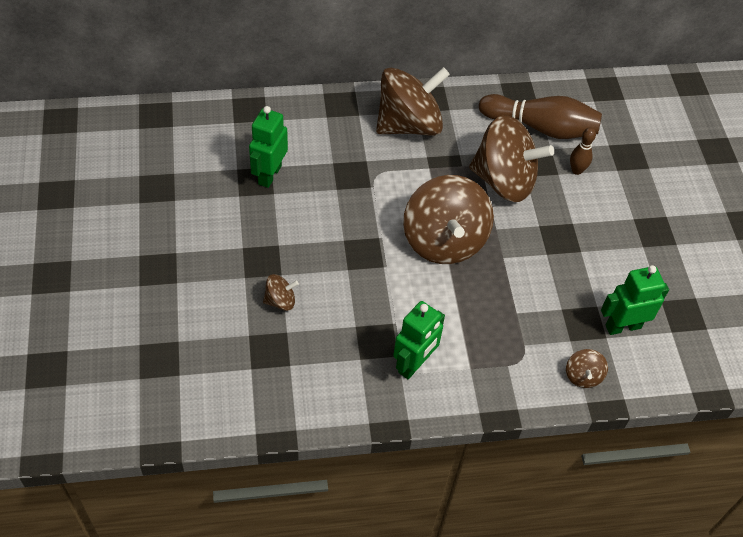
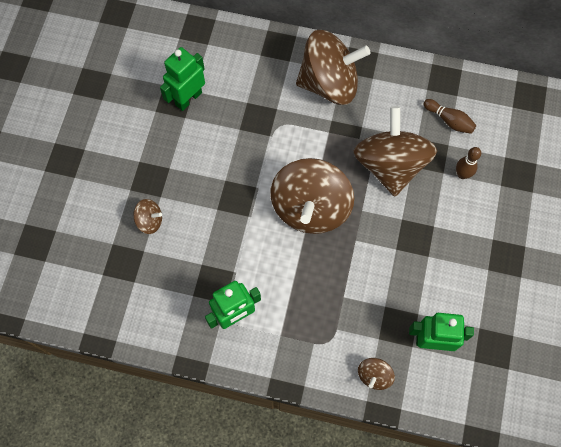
camera: 25 degrees right, 15 degrees up
(504, 181) = (390, 165): brown spinning top -> brown spinning top turned 135 degrees counterclockwise
(541, 127) = (449, 120): brown bowling pin -> brown bowling pin, size x0.50

